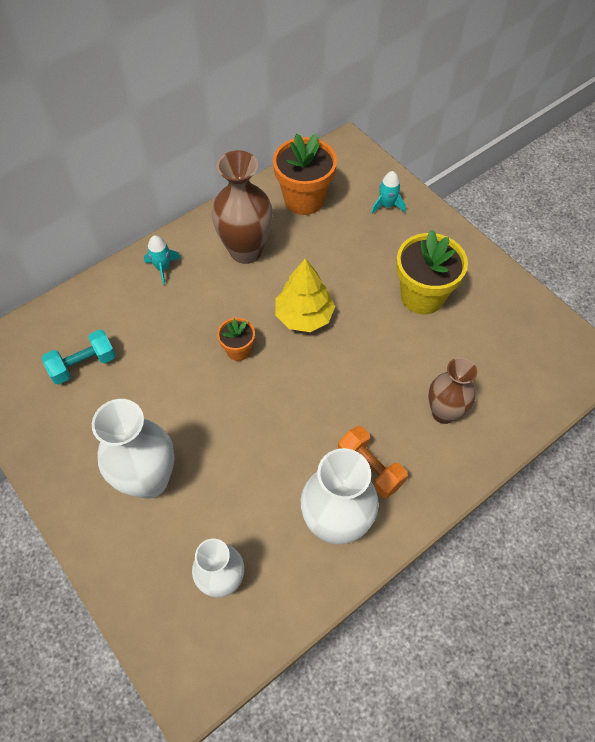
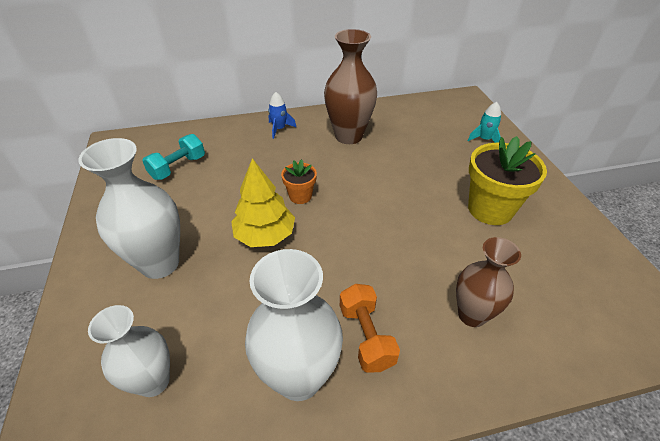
camera: 25 degrees right, 15 degrees down
(83, 364) = (178, 167): turquoise dumbbell -> turquoise dumbbell turned 45 degrees counterclockwise
(163, 268) = (279, 129): turquoise rocket -> blue rocket
(304, 199) = (414, 119): orange flower pot -> none
(304, 316) = (371, 190): yellow tree -> yellow tree (265, 235)

